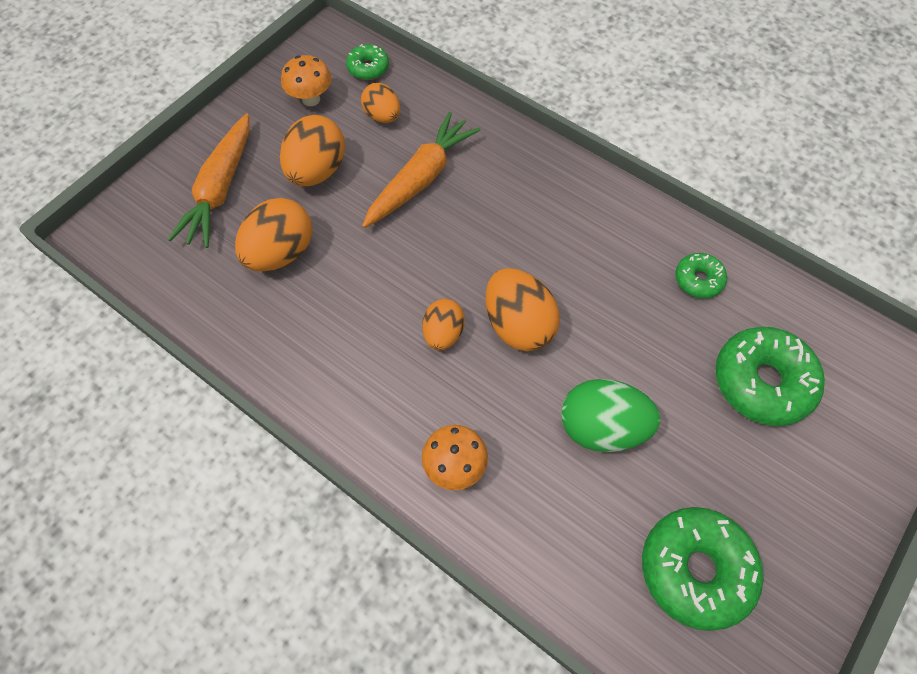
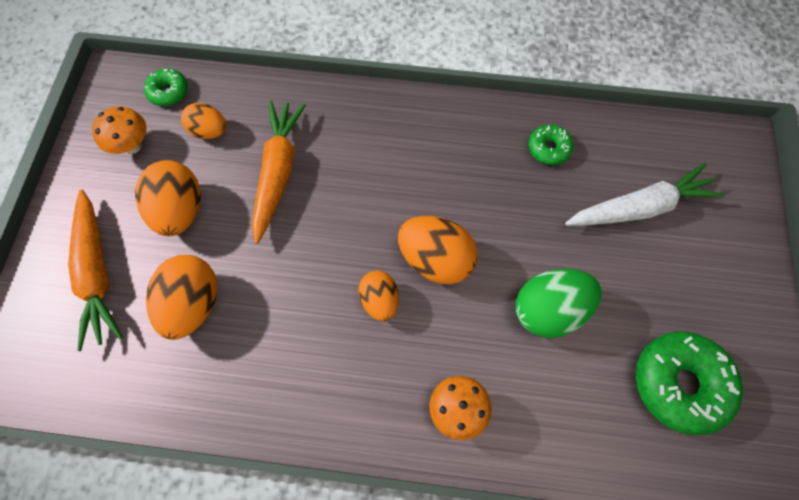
camera: 30 degrees left, 5 degrees up
(762, 382) = (640, 207): green donut -> white carrot

